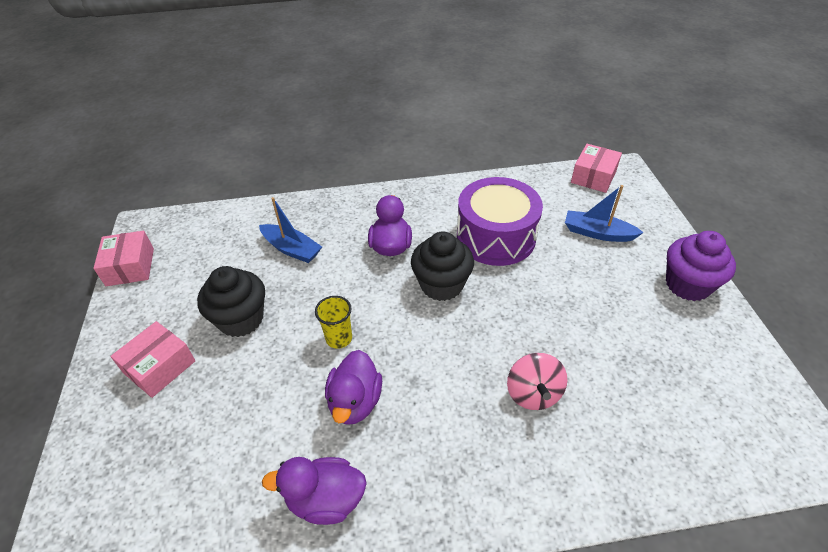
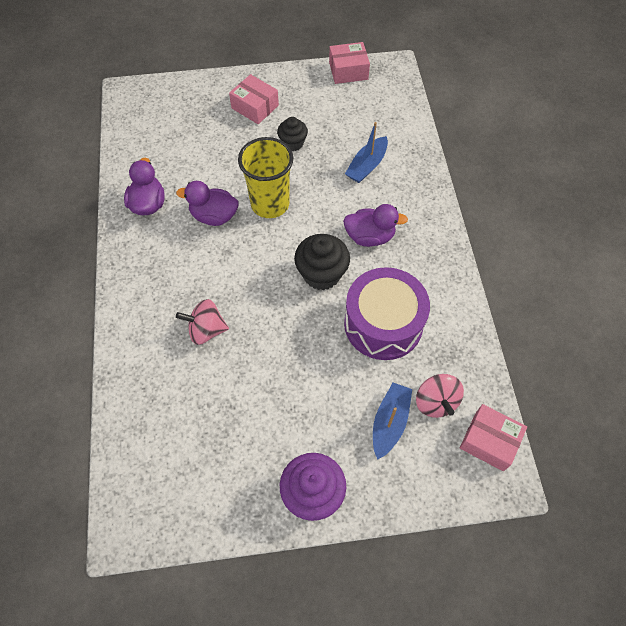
camera: 90 degrees right, 15 degrees up
(241, 319) = (293, 143): black cupcake -> black cupcake, size x0.63
(339, 338) = (270, 204): yellow cup -> yellow cup, size x1.90
(568, 204) = (435, 402): none -> pink spinning top

